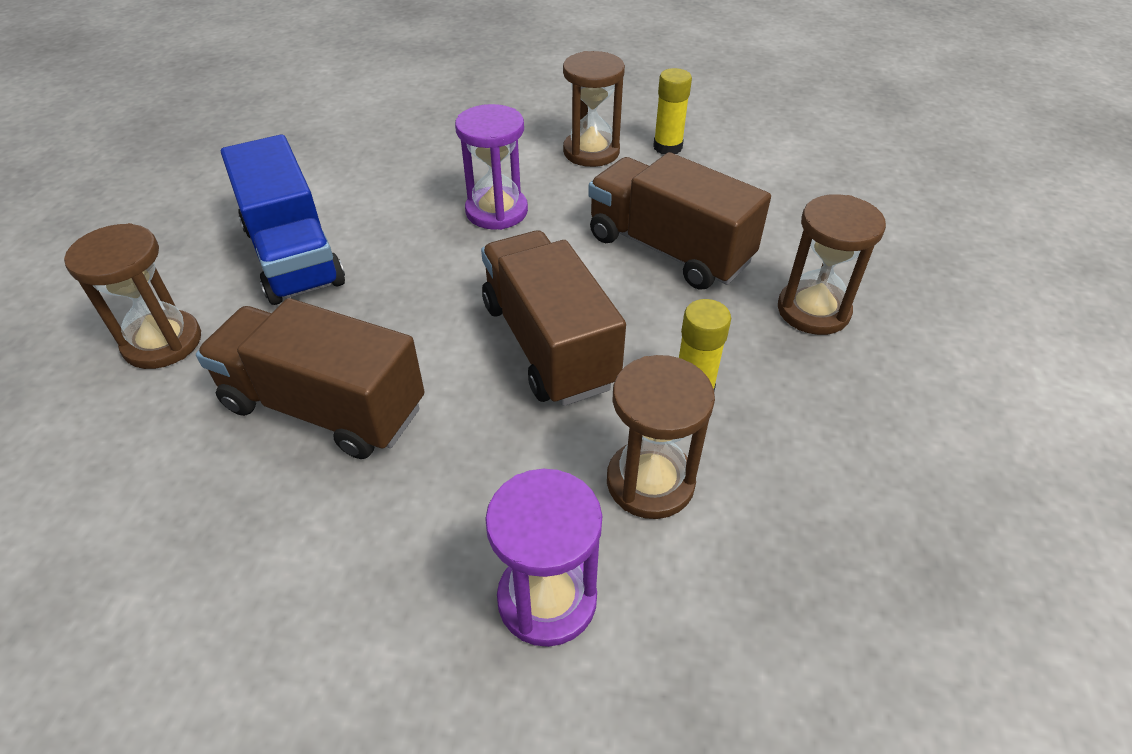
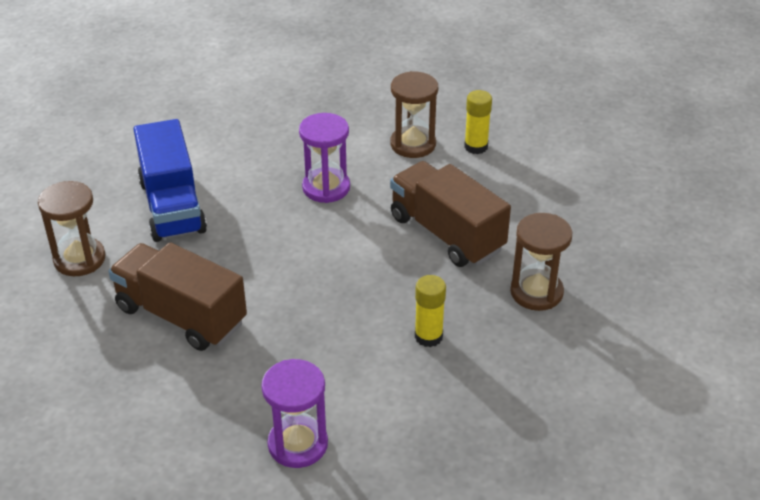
camera: 10 degrees right, 5 degrees down
(548, 344) = (338, 293): brown truck -> none
(650, 482) = (380, 389): brown hourglass -> none

